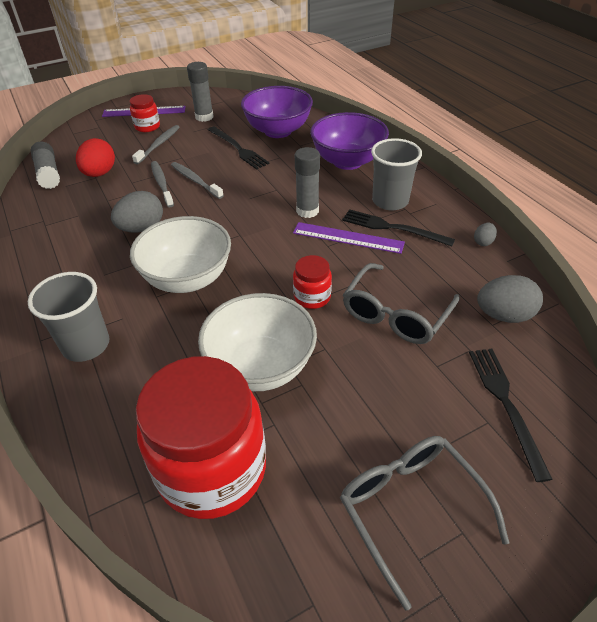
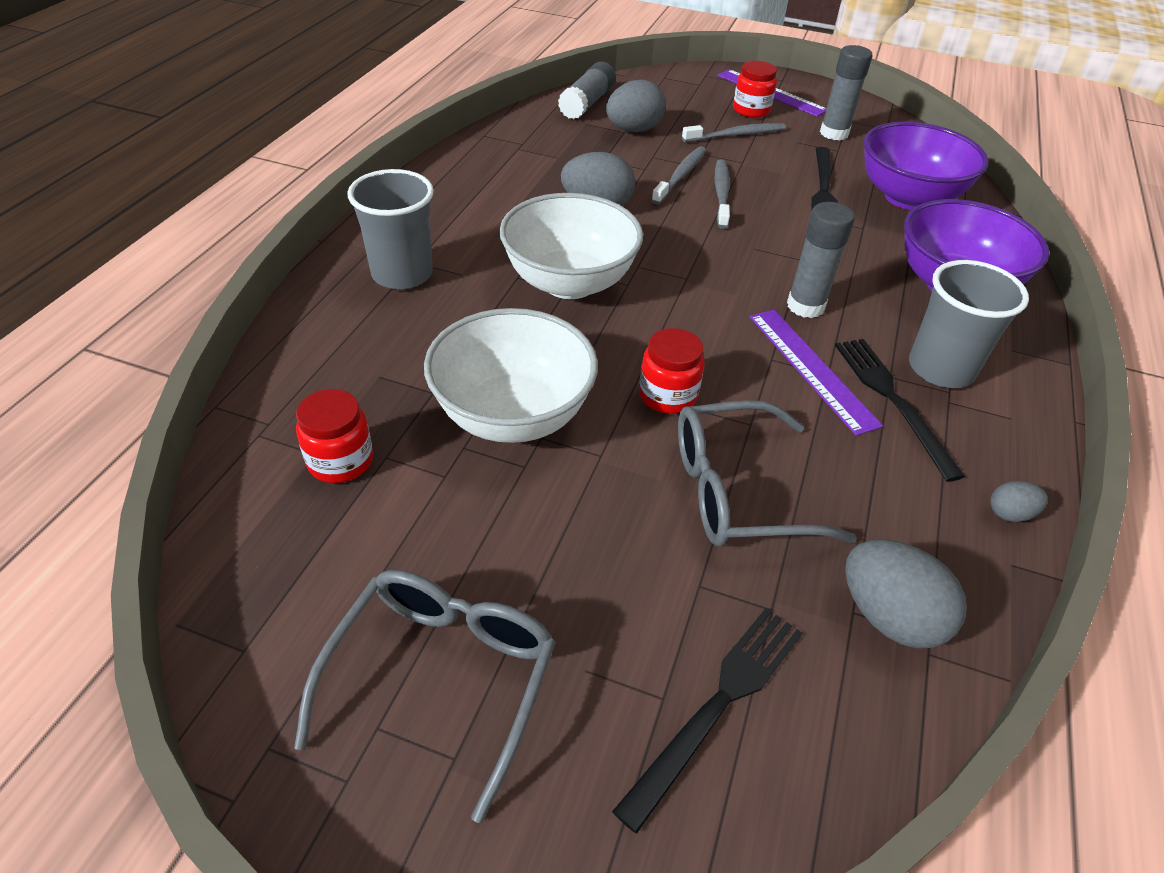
camera: 45 degrees right, 0 degrees up
(100, 173) = (633, 130): red egg -> grey egg
(212, 469) = (340, 461): red jar -> red jar, size x0.44

